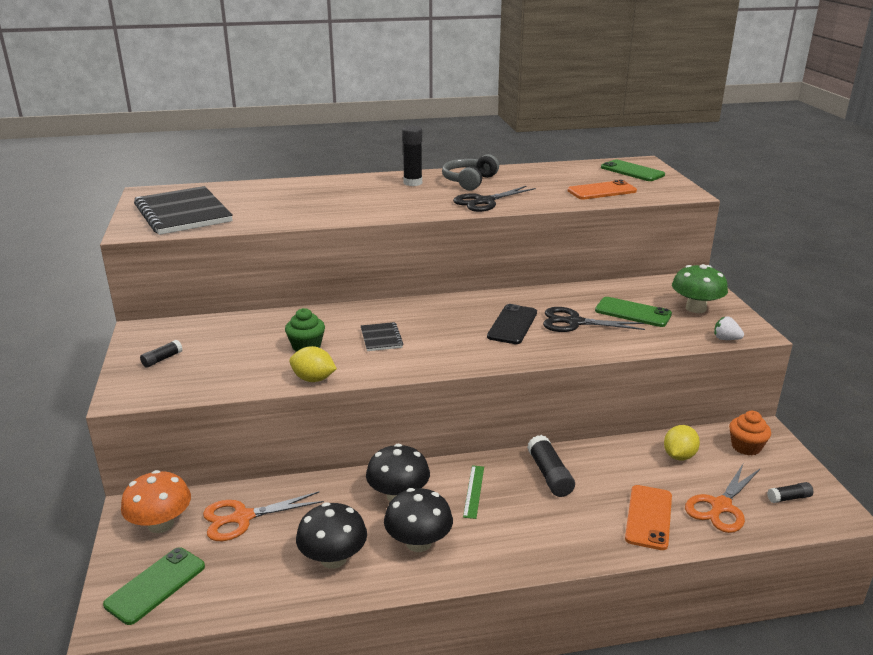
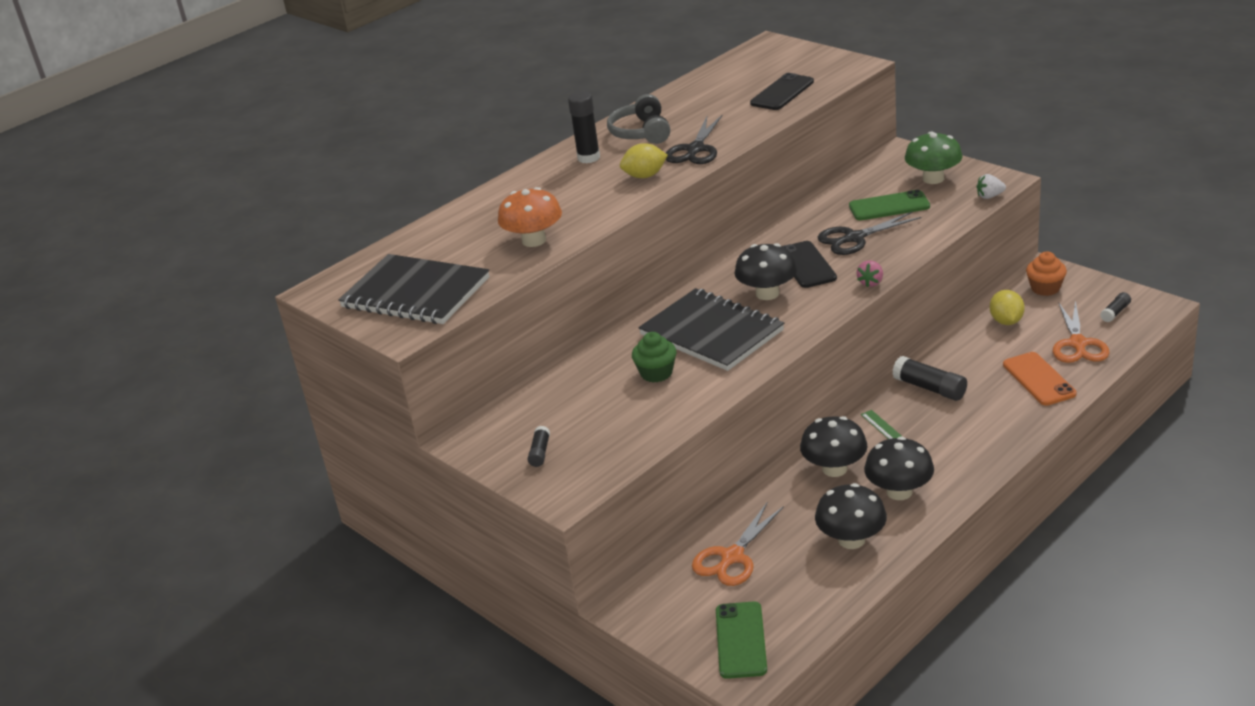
camera: 30 degrees left, 5 degrees up
(161, 524) = (669, 602): orange mushroom -> orange mushroom (534, 240)
(313, 379) = (712, 396): yellow lemon -> yellow lemon (645, 176)
(381, 338) = (711, 332): black notebook -> black notebook, size x2.19
(457, 331) = (767, 293): none -> black mushroom
(540, 357) = (871, 282): none -> pink strawberry
(602, 191) = (782, 93): orange phone -> black phone
(632, 171) = (775, 58): green phone -> none

